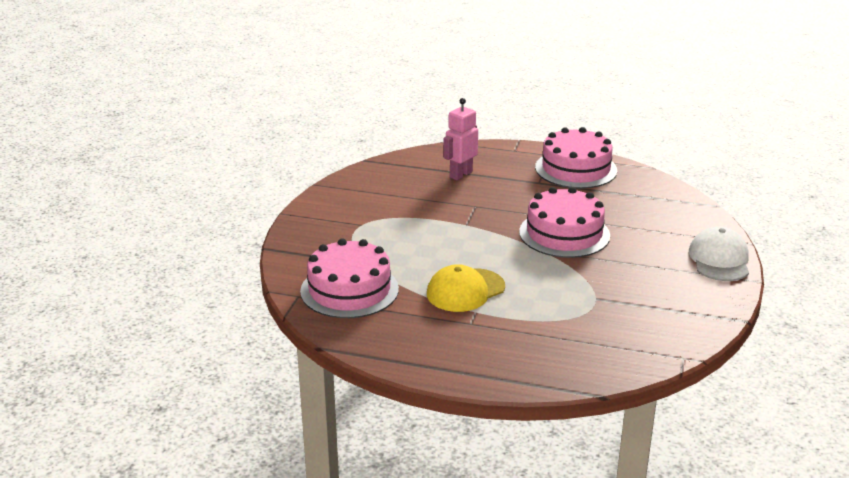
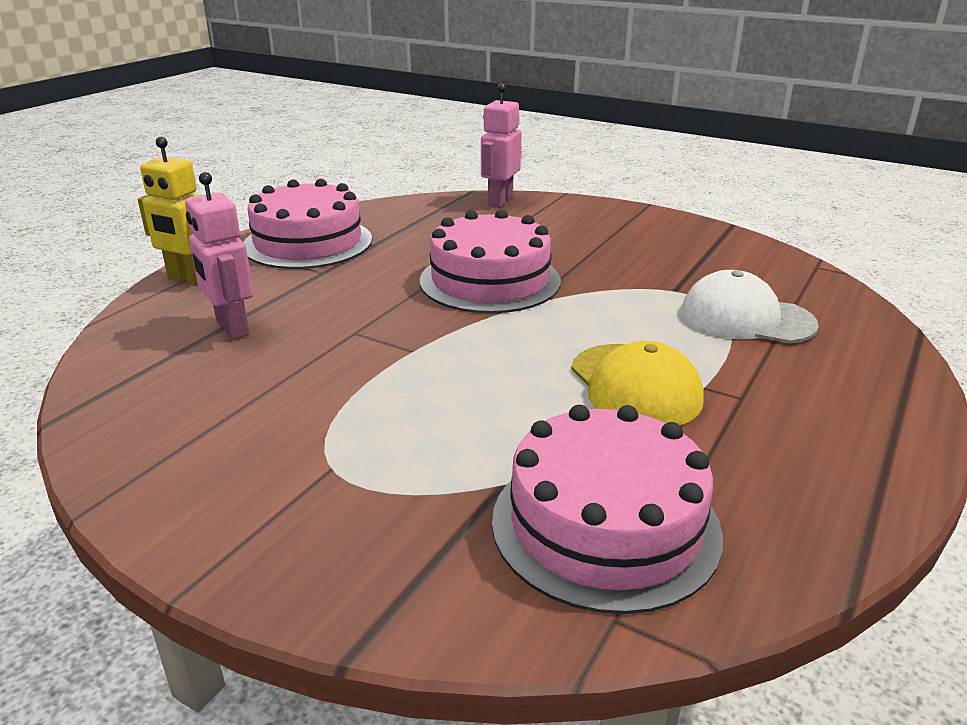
camera: 75 degrees left, 0 degrees up
(505, 150) = (189, 278): none -> yellow robot
(705, 218) = (499, 201): none -> pink robot
(719, 259) = (597, 211): white cap -> white cap (746, 318)

